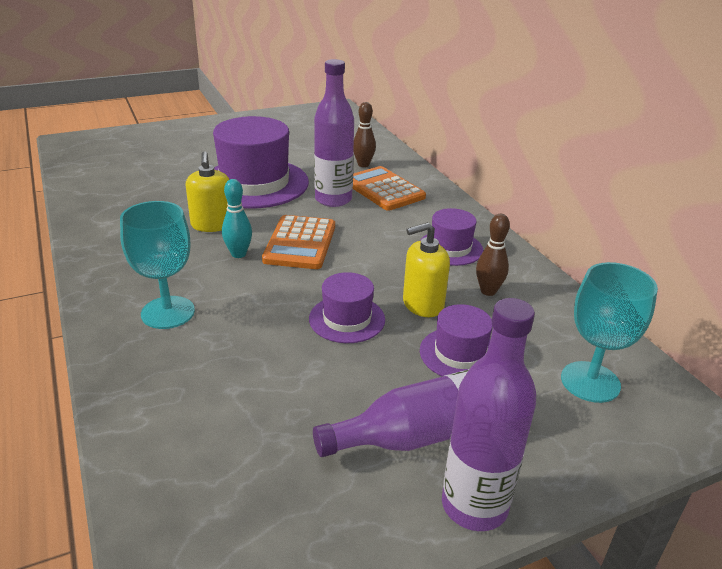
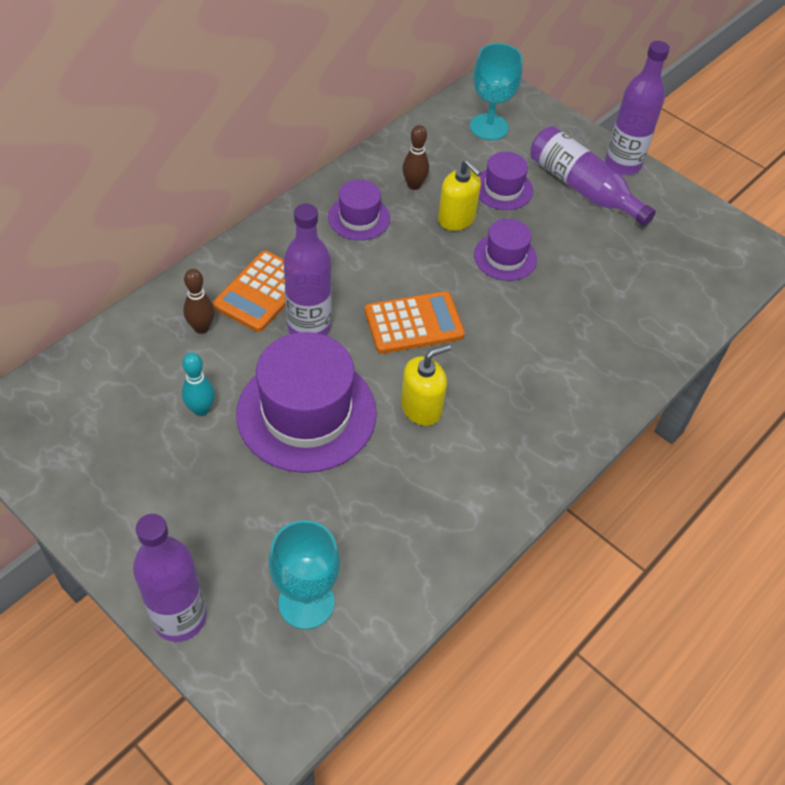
camera: 115 degrees left, 20 degrees up
(160, 129) = (179, 618): none -> purple bottle
(168, 312) = (573, 370): turquoise goblet -> turquoise goblet (306, 602)
(238, 254) = (460, 362): turquoise bowling pin -> turquoise bowling pin (201, 409)

